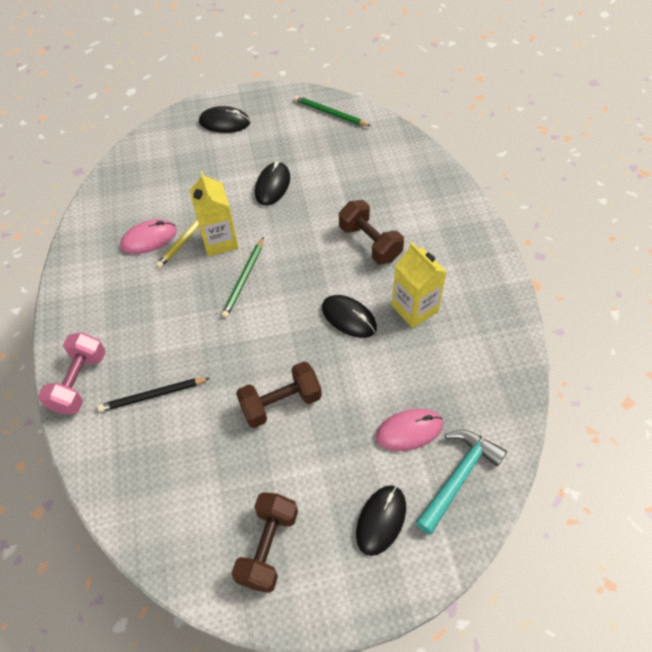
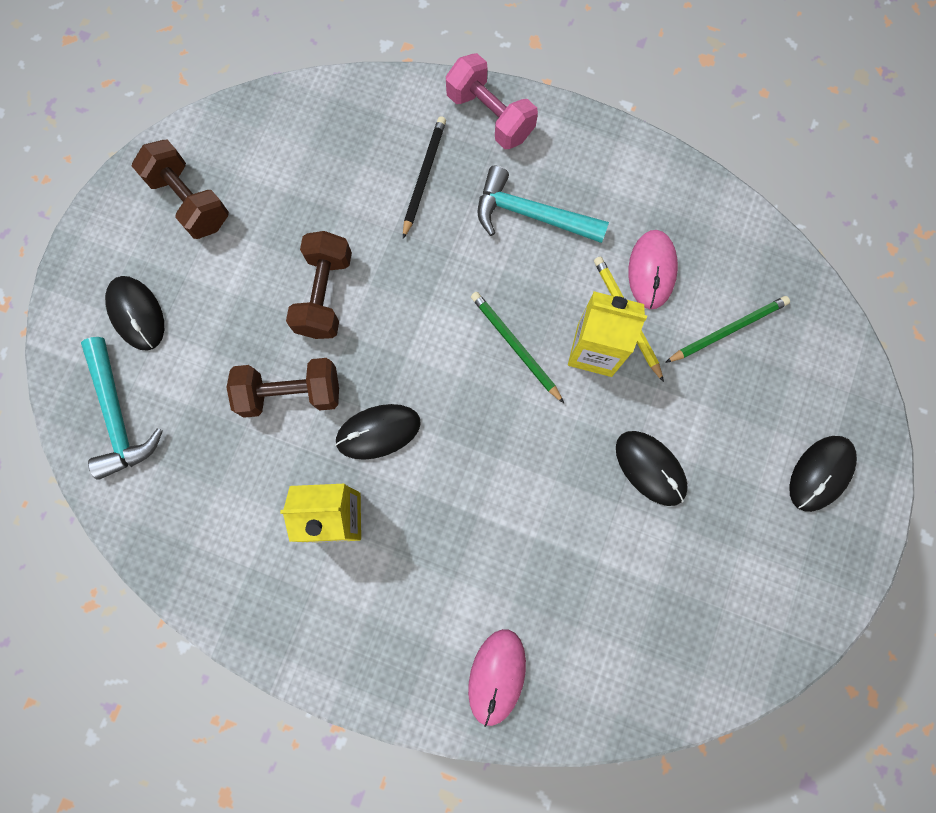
camera: 120 degrees right, 20 degrees up
(146, 317) = (531, 215): none -> turquoise hammer
(330, 113) = (750, 640): green pencil -> green pencil (728, 330)
(370, 242) = (469, 532): brown dumbbell -> brown dumbbell (291, 393)
(409, 430) = (200, 402): pink mouse -> pink mouse (497, 676)

